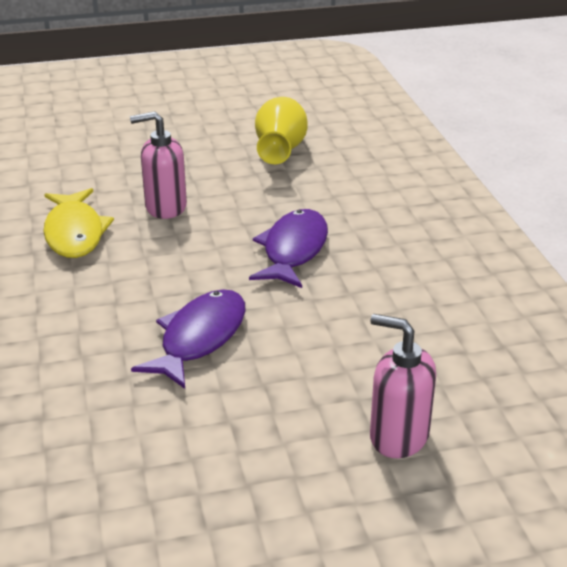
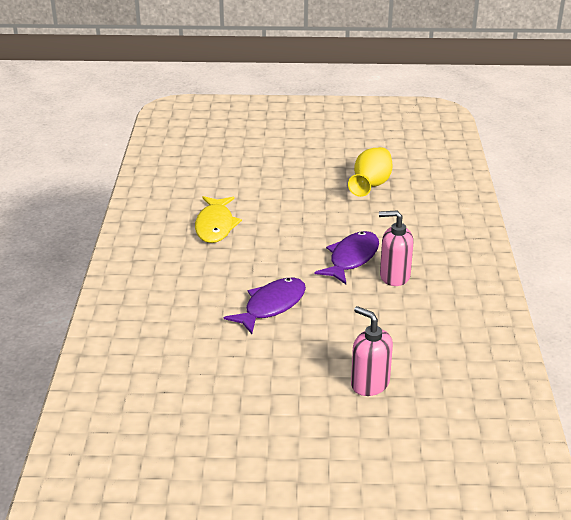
camera: 15 degrees right, 0 degrees up
(165, 207) = (278, 216): pink soap dispenser -> pink soap dispenser (394, 276)

